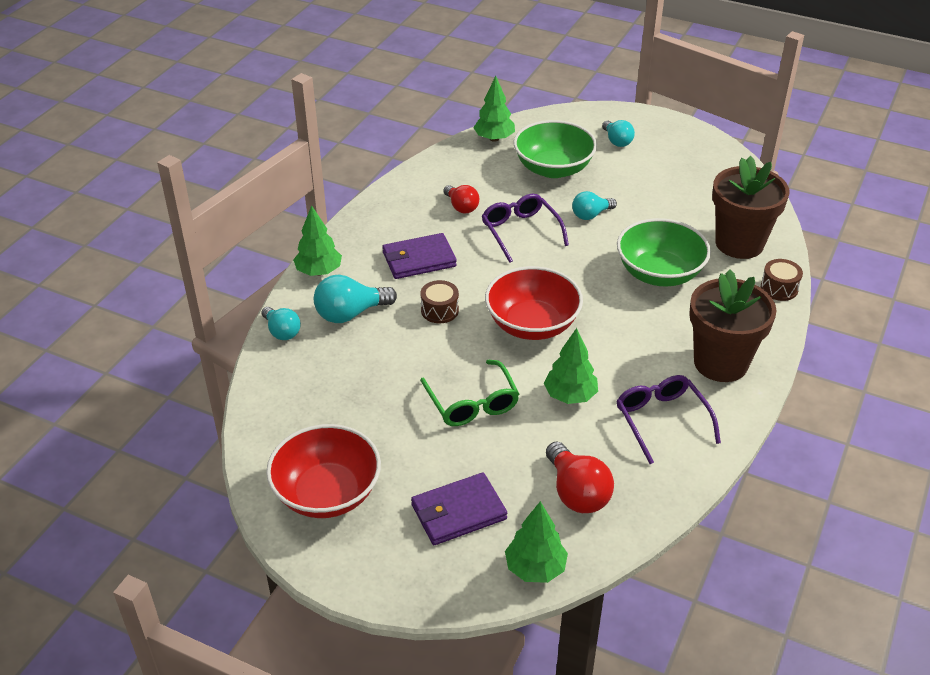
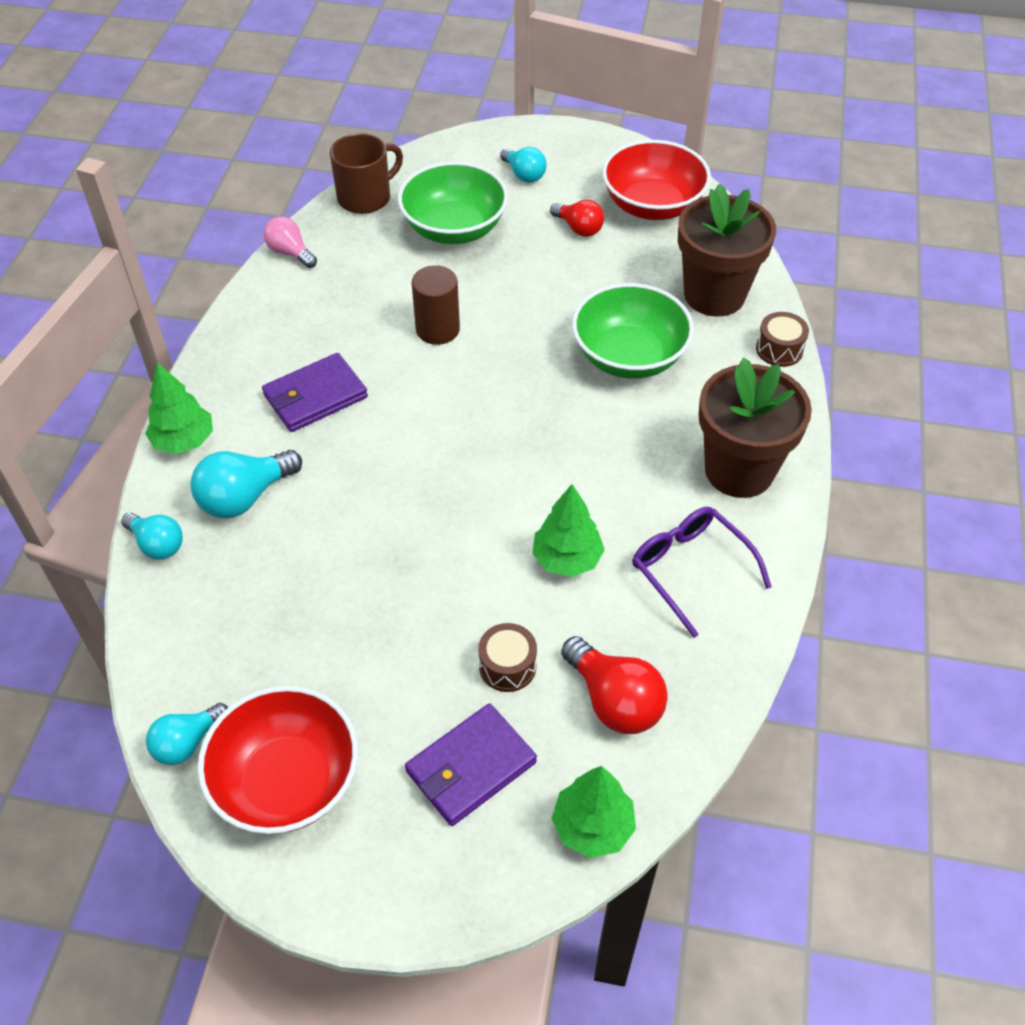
camera: 15 degrees left, 10 degrees up
(428, 166) = (290, 253): none -> pink light bulb
(439, 310) = (363, 467): brown drum -> brown drum (507, 666)
(461, 207) = (350, 307): red light bulb -> red light bulb (578, 228)
(472, 403) = (444, 598): green glasses -> none
(494, 138) = (366, 197): green tree -> brown mug
(520, 232) = (437, 329): purple glasses -> brown cylinder
(532, 324) = (490, 464): red bowl -> red bowl (652, 205)
(591, 215) = (520, 288): turquoise light bulb -> turquoise light bulb (187, 743)

